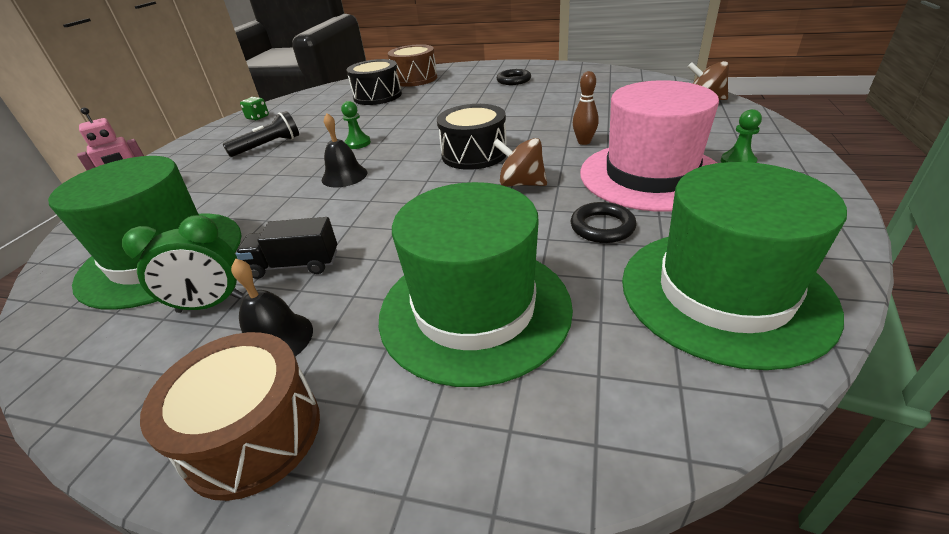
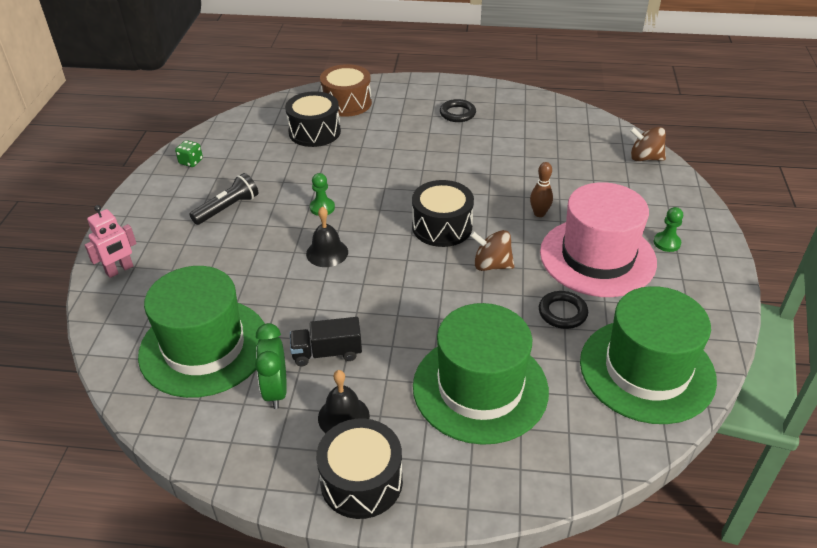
camera: 10 degrees left, 5 degrees up
(210, 304) = (276, 390): green clock -> green clock turned 105 degrees clockwise
(253, 434) = (361, 481): brown drum -> black drum

